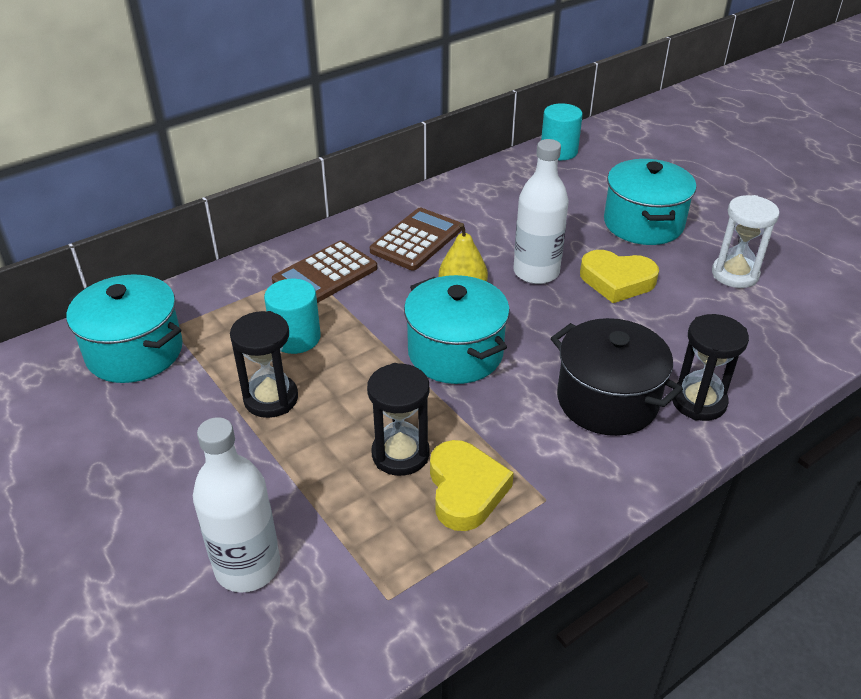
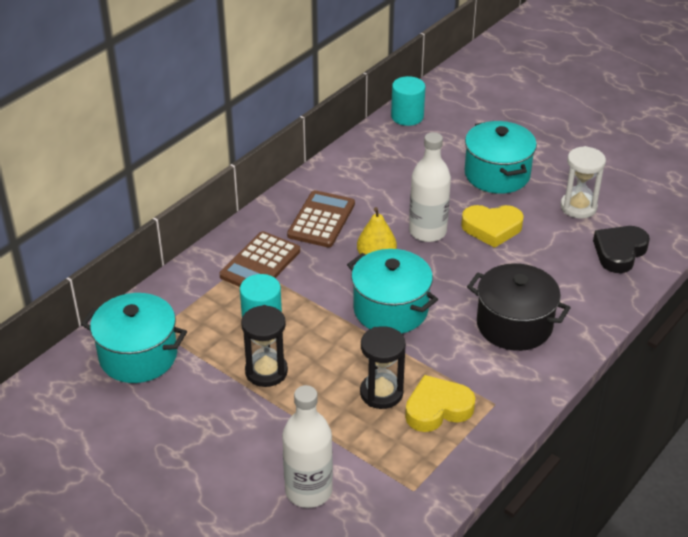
camera: 15 degrees left, 0 degrees up
(465, 490) = (437, 408): yellow heart -> yellow heart turned 90 degrees counterclockwise
(698, 401) = (578, 313): black hourglass -> none
(775, 335) = (619, 252): none -> black heart

